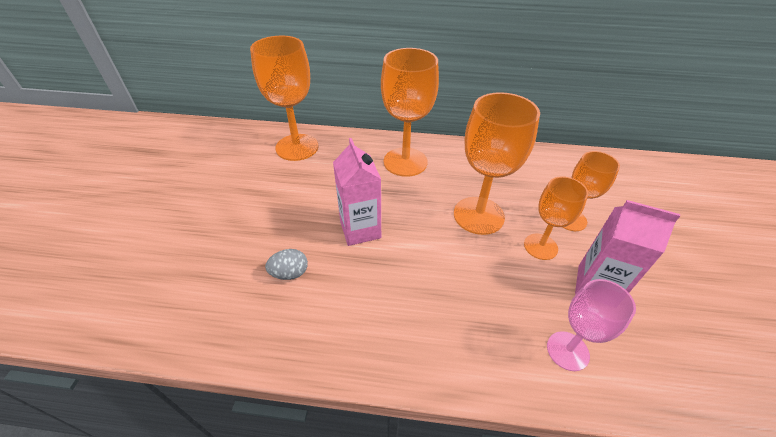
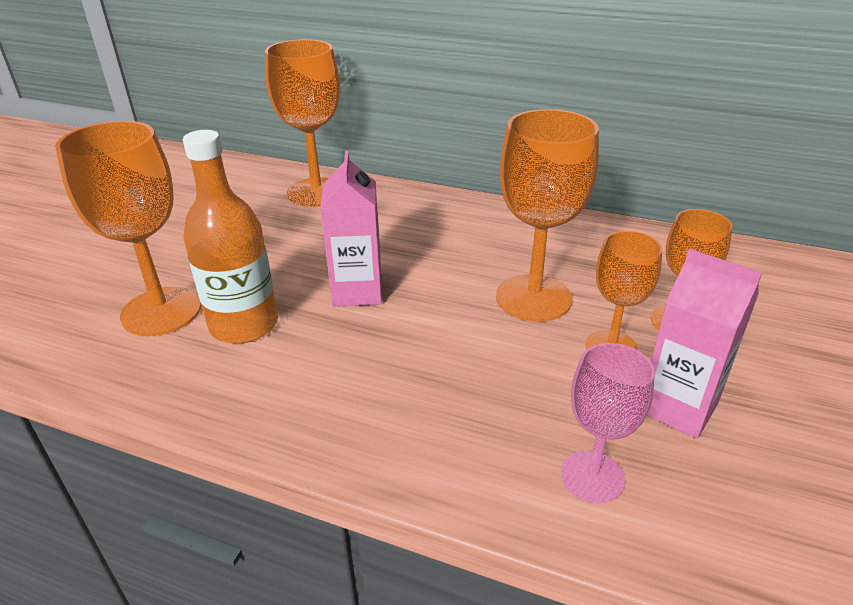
camera: 15 degrees right, 10 degrees down
(290, 273) = (244, 325): grey egg -> orange bottle
(405, 162) = (456, 224): orange goblet -> orange goblet (161, 311)

